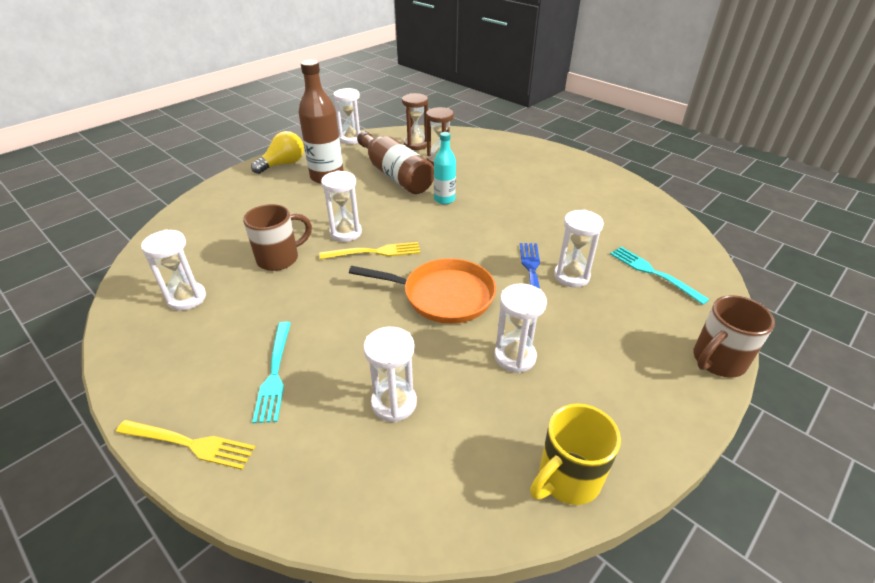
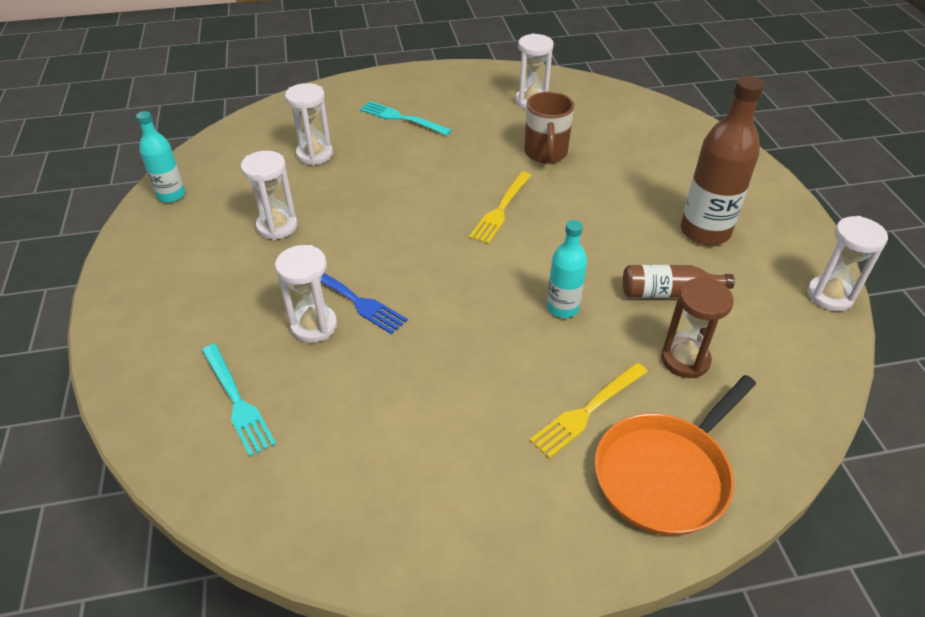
camera: 125 degrees right, 5 degrees up
(189, 443) = (381, 81): yellow fork -> yellow fork (587, 411)
(283, 164) = (768, 207): yellow light bulb -> none
(345, 233) = (555, 203): white hourglass -> none
(395, 175) = (668, 293): brown bottle -> brown bottle, size x0.59
(416, 145) = (765, 360): brown hourglass -> none
(444, 295) = (389, 223): orange pan -> orange pan (665, 474)
(567, 479) = (171, 195): yellow mug -> turquoise bottle
(653, 273) = (237, 401): turquoise fork -> turquoise fork turned 60 degrees clockwise
(717, 361) = (111, 344): brown mug -> none

